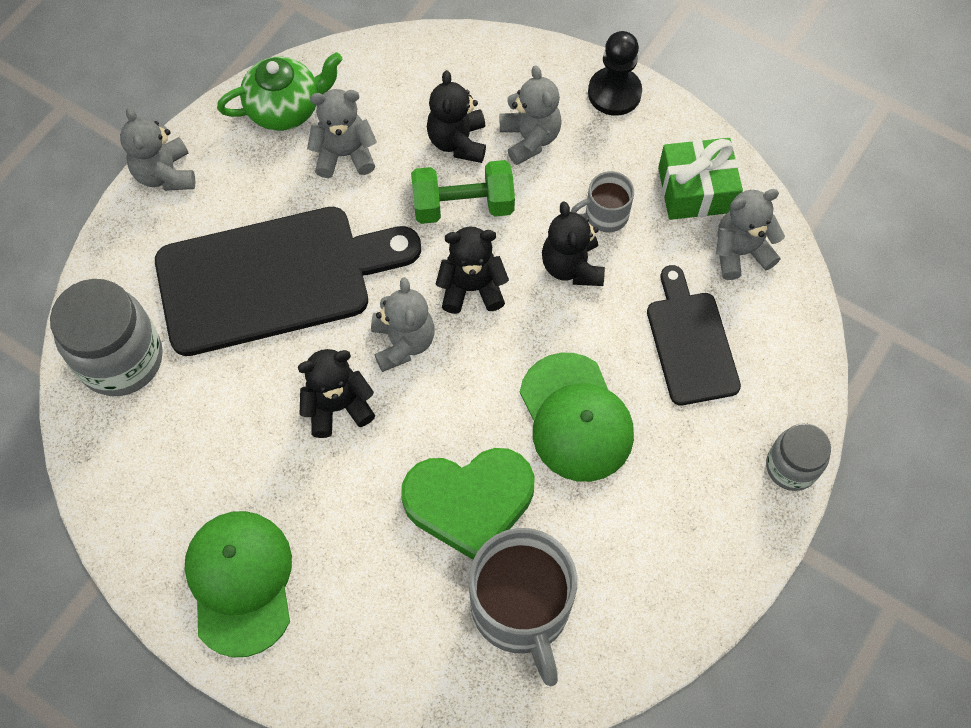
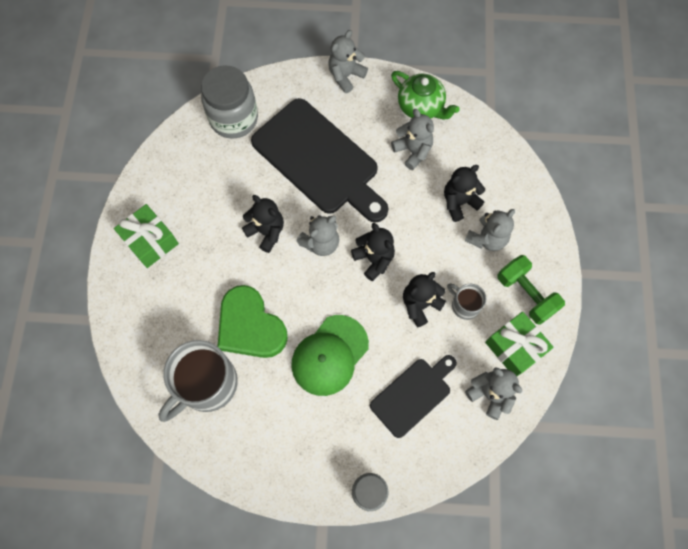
camera: 60 degrees right, 5 degrees up
(240, 582) = (150, 241): green cap -> green gift
(463, 206) = (421, 227): green dumbbell -> green dumbbell (525, 294)
(614, 93) = (549, 268): black pawn -> none

